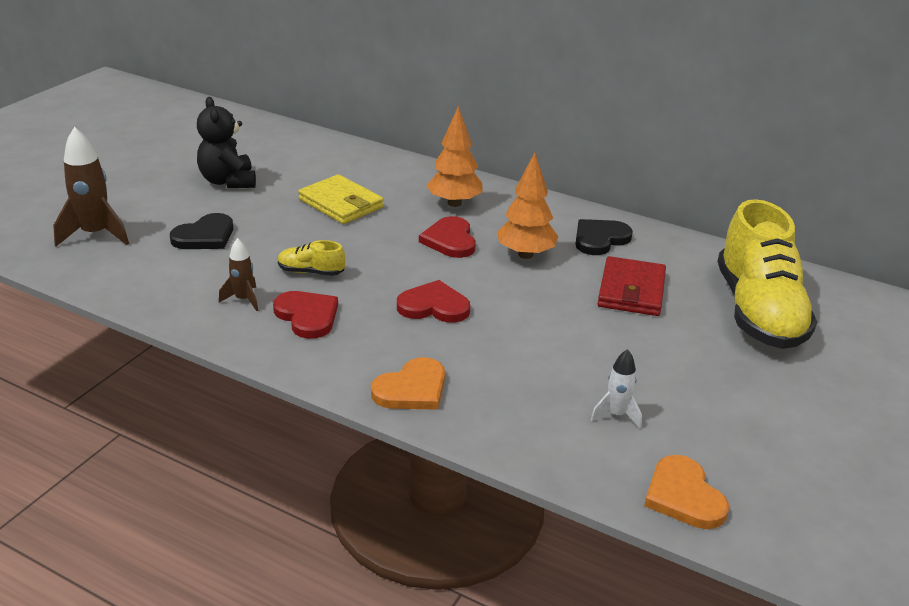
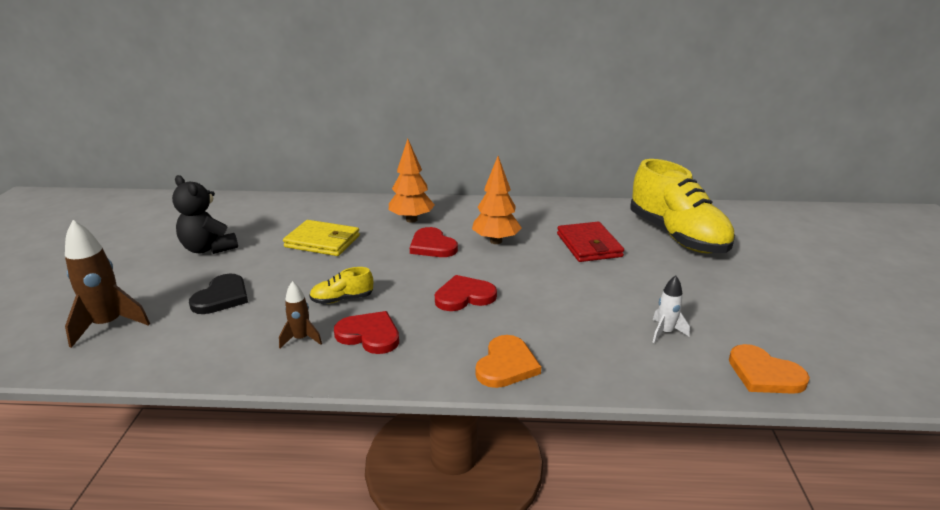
camera: 25 degrees left, 5 degrees down
(600, 239) = (535, 218): black heart -> none

